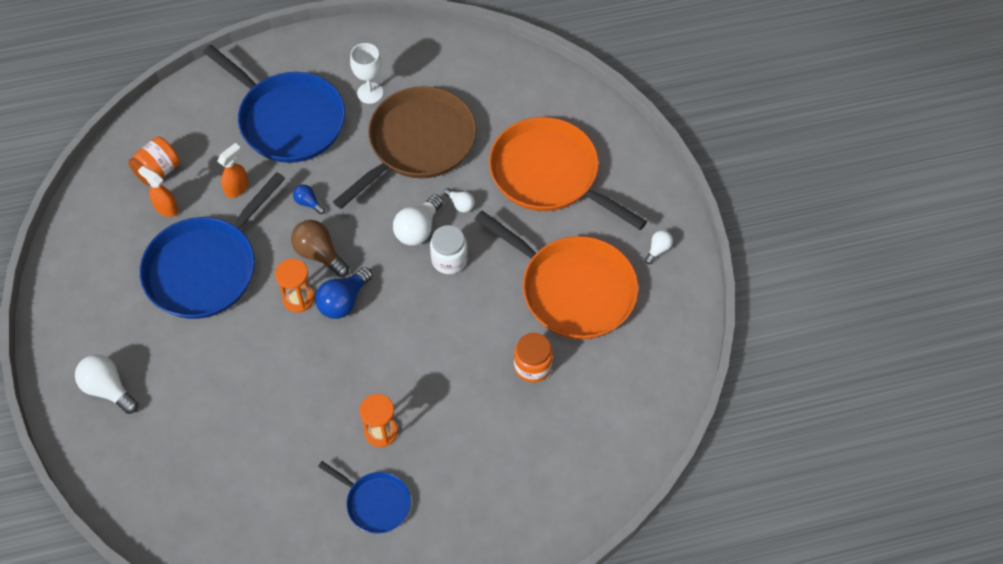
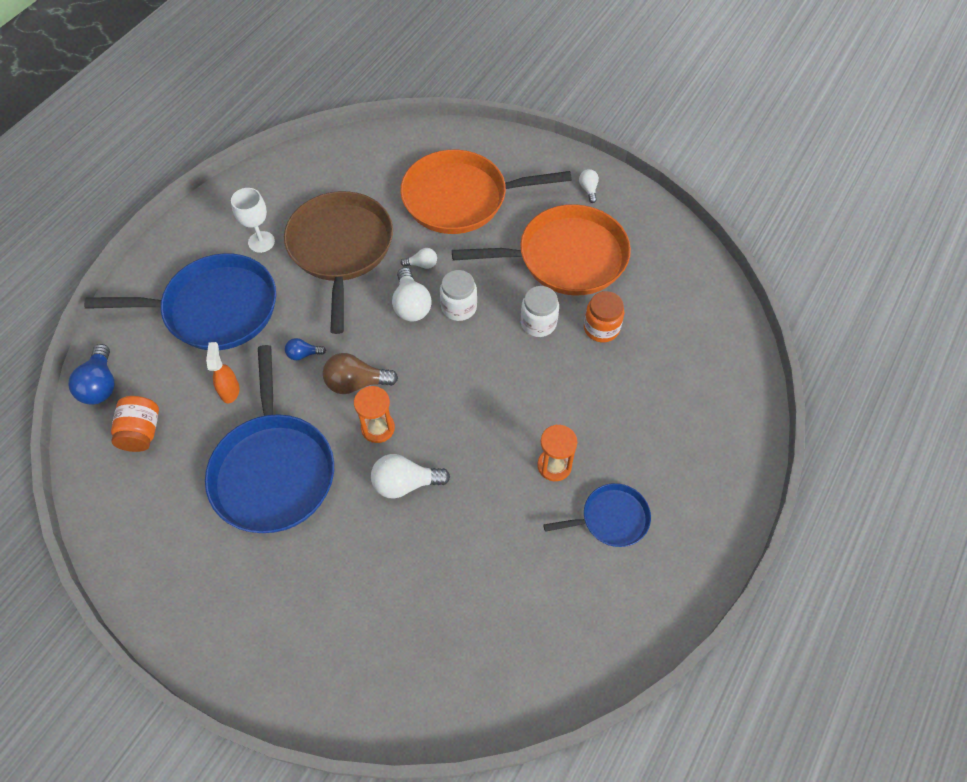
camera: 45 degrees left, 0 degrees up
(108, 389) = (297, 638): white light bulb -> white light bulb (405, 483)
(166, 208) = (183, 454): orange spray bottle -> none
(343, 301) = (415, 400): blue light bulb -> blue light bulb (101, 385)
(491, 321) = (538, 323): none -> white jar

